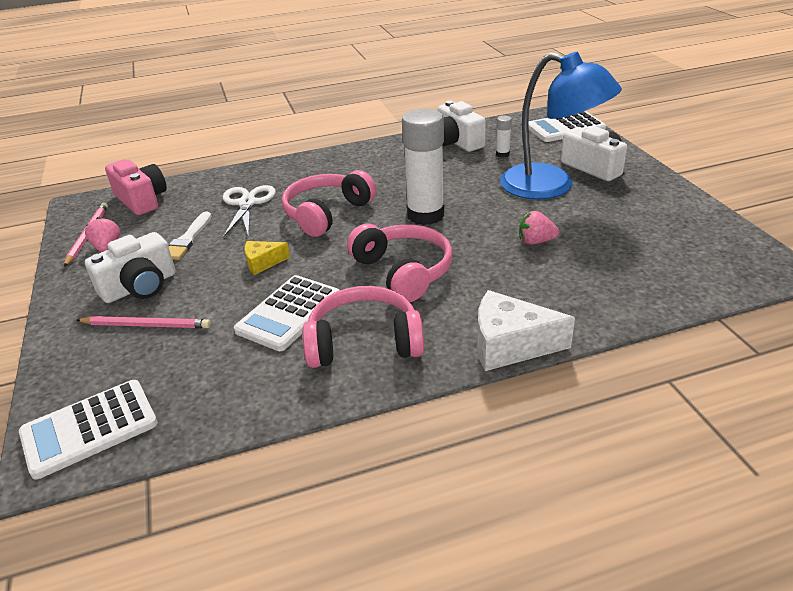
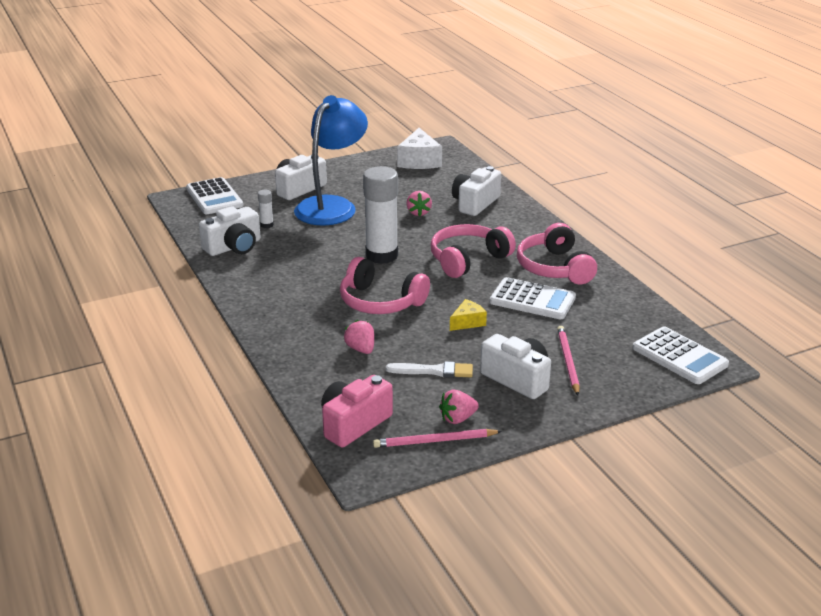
camera: 100 degrees left, 5 degrees down
(247, 203) = (361, 349): white scissors -> pink strawberry
(263, 263) = (467, 322): yellow cheese -> yellow cheese turned 105 degrees counterclockwise
(510, 345) = (540, 221): white cheese -> white cheese (419, 161)
(569, 288) = (475, 203): none -> white camera

